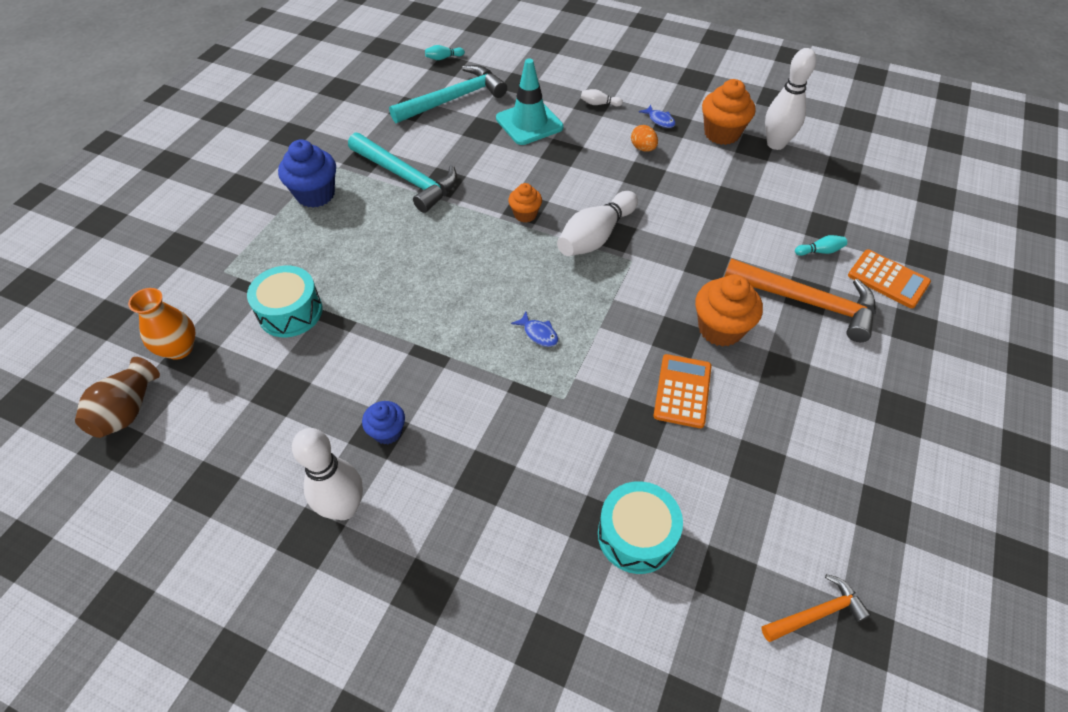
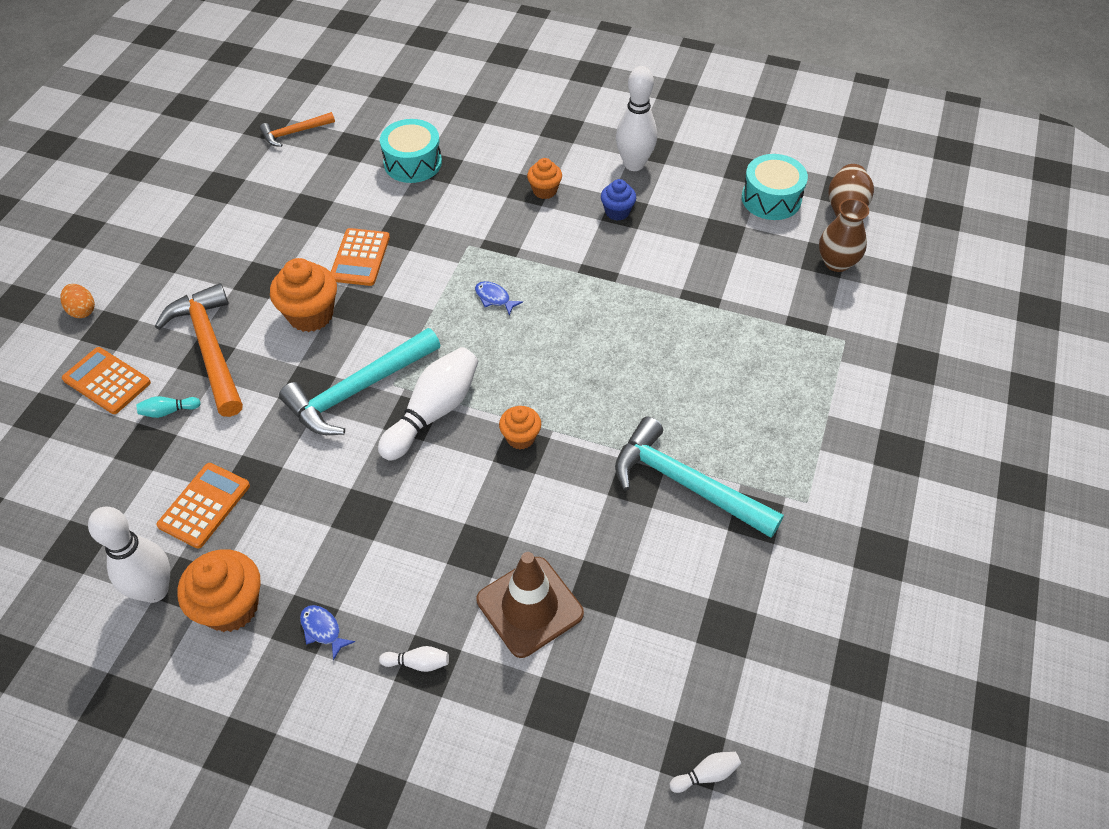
camera: 175 degrees right, 0 degrees up
(179, 348) = (836, 262): orange vase -> brown vase
(290, 312) = (749, 302): turquoise drum -> turquoise drum (771, 199)
(315, 194) = (794, 448): blue cupcake -> none
(443, 58) = (706, 774): turquoise bowling pin -> white bowling pin
(453, 99) = (660, 655): turquoise hammer -> turquoise hammer (358, 390)
(467, 471) = (544, 191): none -> orange cupcake
(529, 123) = (529, 606): turquoise traffic cone -> brown traffic cone
(643, 148) = (357, 565): orange egg -> orange egg (82, 310)
(761, 186) = (204, 505): none -> orange calculator
(807, 302) = (210, 349): orange hammer -> orange hammer turned 45 degrees clockwise

